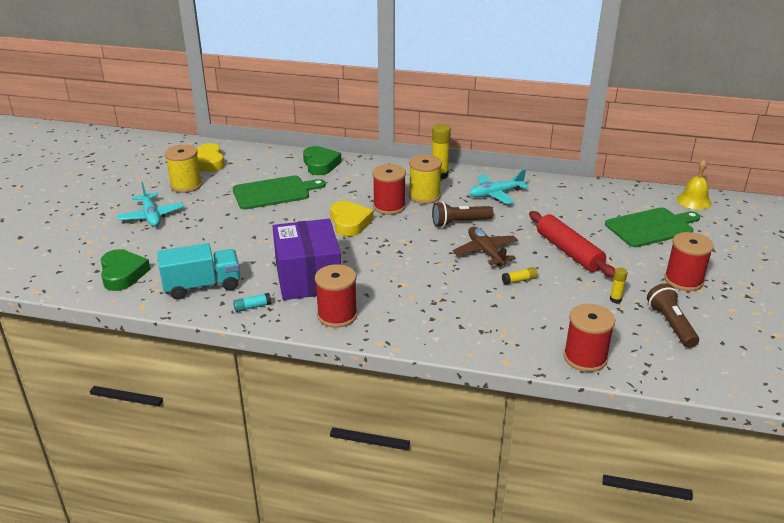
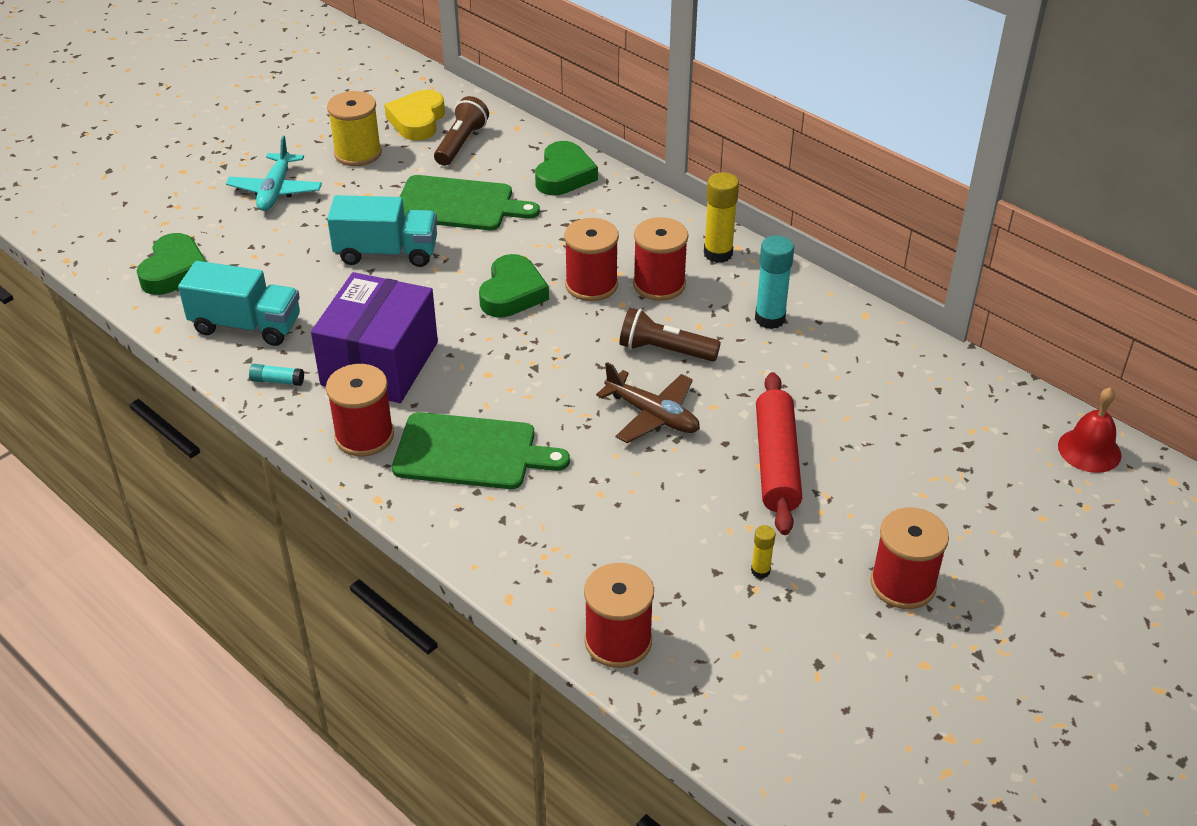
camera: 30 degrees right, 10 degrees up
(255, 226) = (386, 253): none -> turquoise truck
(349, 223) = (512, 293): yellow heart -> green heart
(424, 196) = (659, 284): yellow spool -> red spool
(485, 252) = (652, 415): brown plane -> brown plane turned 120 degrees clockwise
(496, 194) = (770, 319): turquoise plane -> turquoise glue stick
(519, 280) = (653, 481): yellow glue stick -> none
(651, 227) = (958, 471): green cutting board -> green cutting board (471, 452)
(670, 324) = (799, 646): brown flashlight -> brown flashlight (461, 143)
(694, 201) = (1089, 450): yellow bell -> red bell

